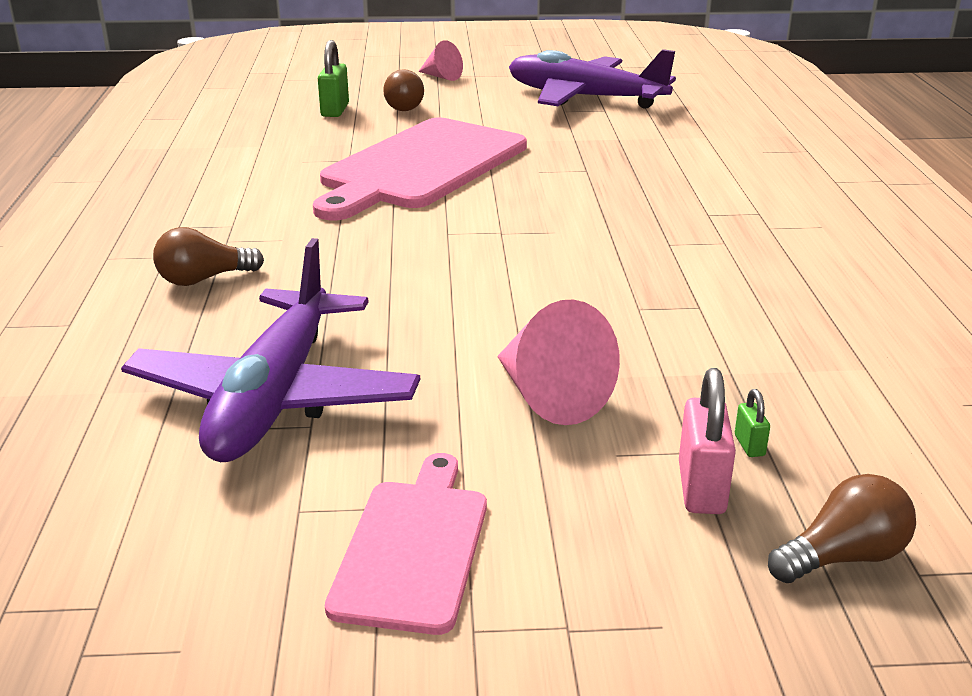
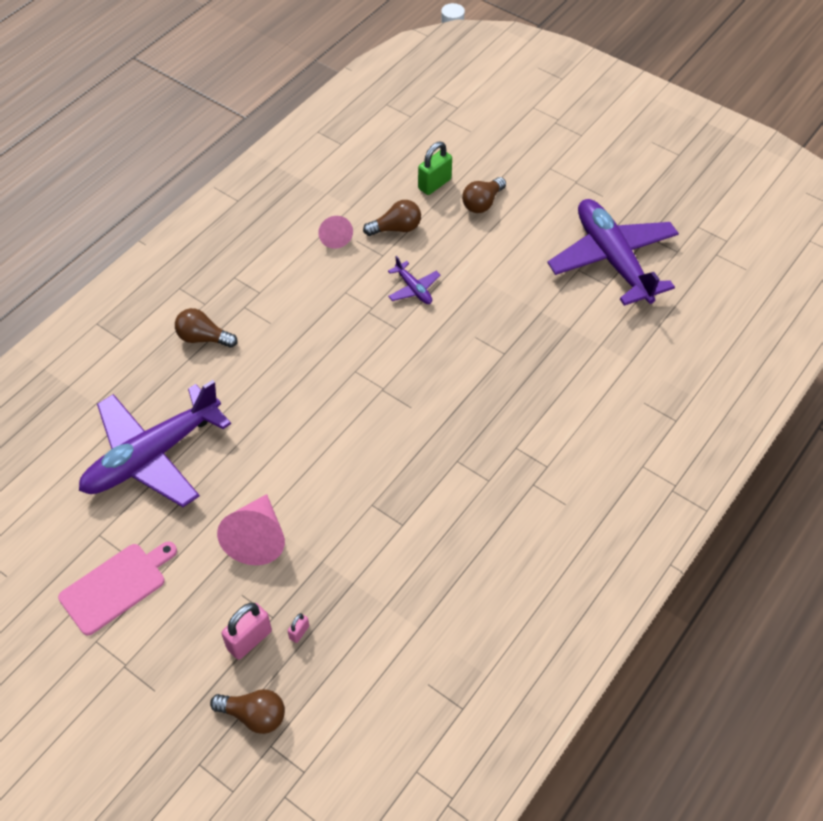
camera: 40 degrees right, 25 degrees up
(337, 142) = (396, 228): none -> brown light bulb
(421, 167) = (414, 289): pink cutting board -> purple plane
(441, 77) = (550, 171): pink cone -> pink cone (335, 237)
(749, 445) = (299, 632): green padlock -> pink padlock

